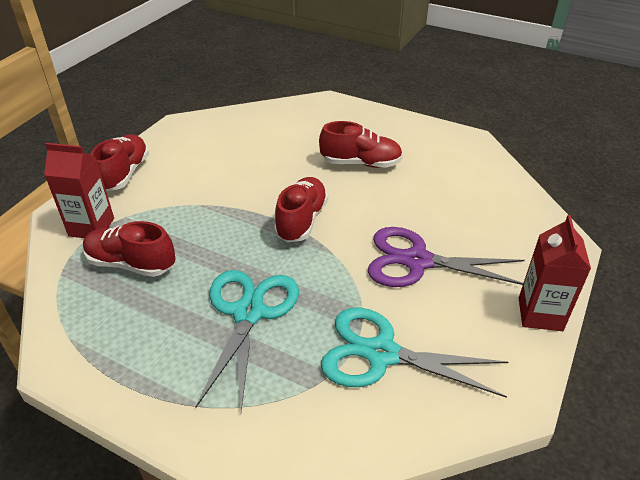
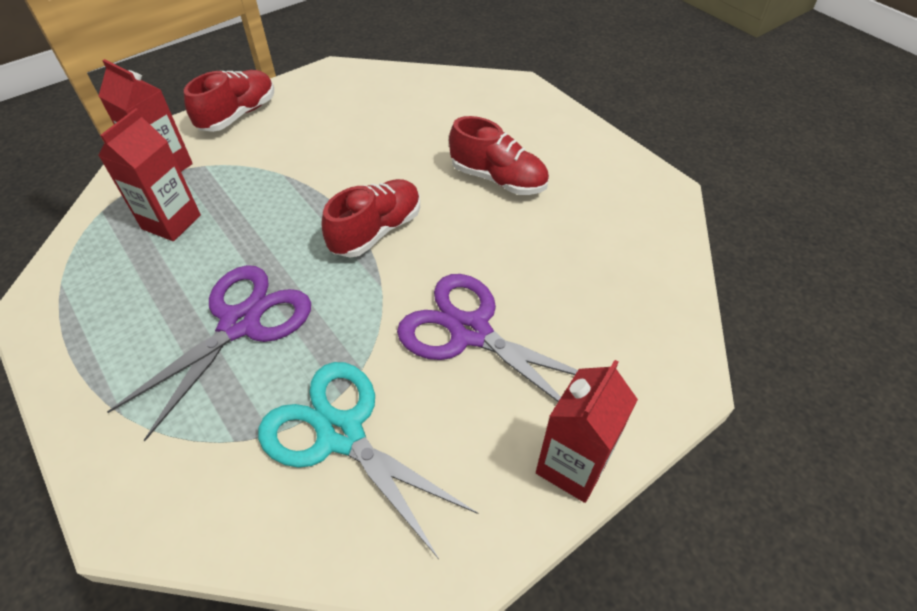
camera: 25 degrees right, 10 degrees up
(131, 264) = (171, 222): red shoe -> red carton
(249, 313) = (240, 324): turquoise scissors -> purple scissors

